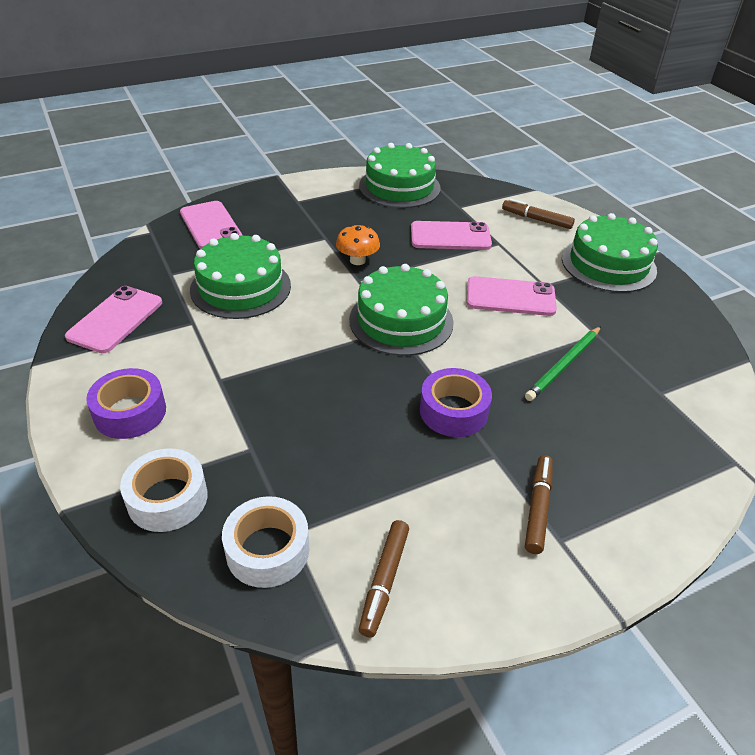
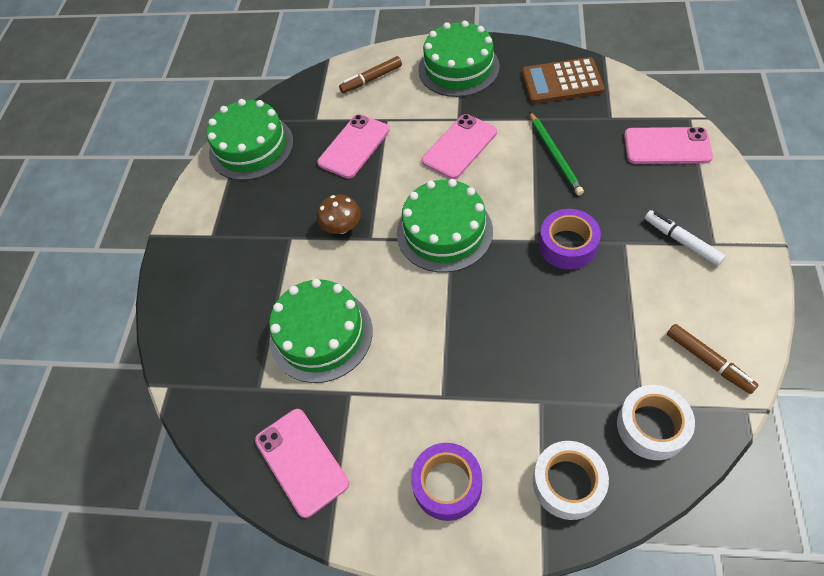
camera: 50 degrees left, 15 degrees up
(211, 225) = (199, 325): pink phone -> pink phone (667, 146)
(357, 260) = (342, 227): orange mushroom -> brown mushroom
(537, 508) = (681, 241): brown marker -> white marker
(671, 339) = (561, 82): none -> brown calculator

